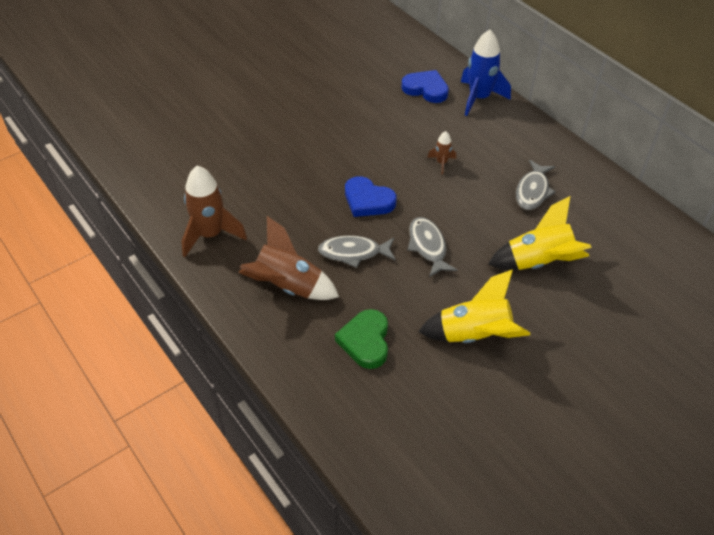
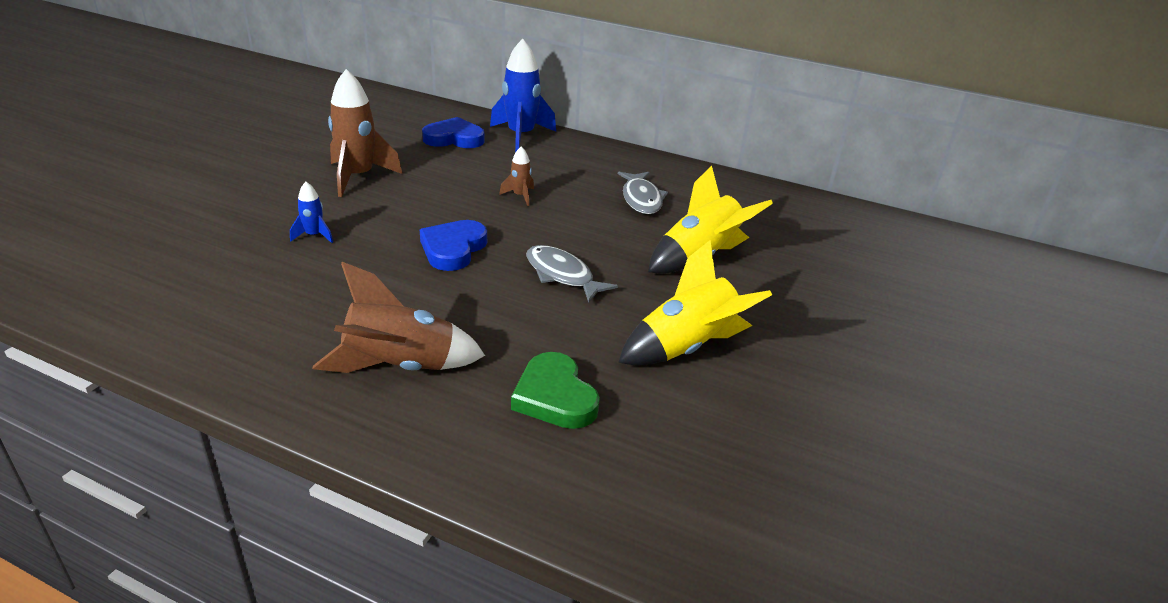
camera: 30 degrees left, 15 degrees down
(210, 235) = (239, 338): brown rocket -> brown rocket (358, 177)
(286, 162) = (314, 236): none -> blue rocket
(353, 253) = (470, 305): grey fish -> none
(368, 200) = (453, 249): blue heart -> blue heart turned 105 degrees clockwise

